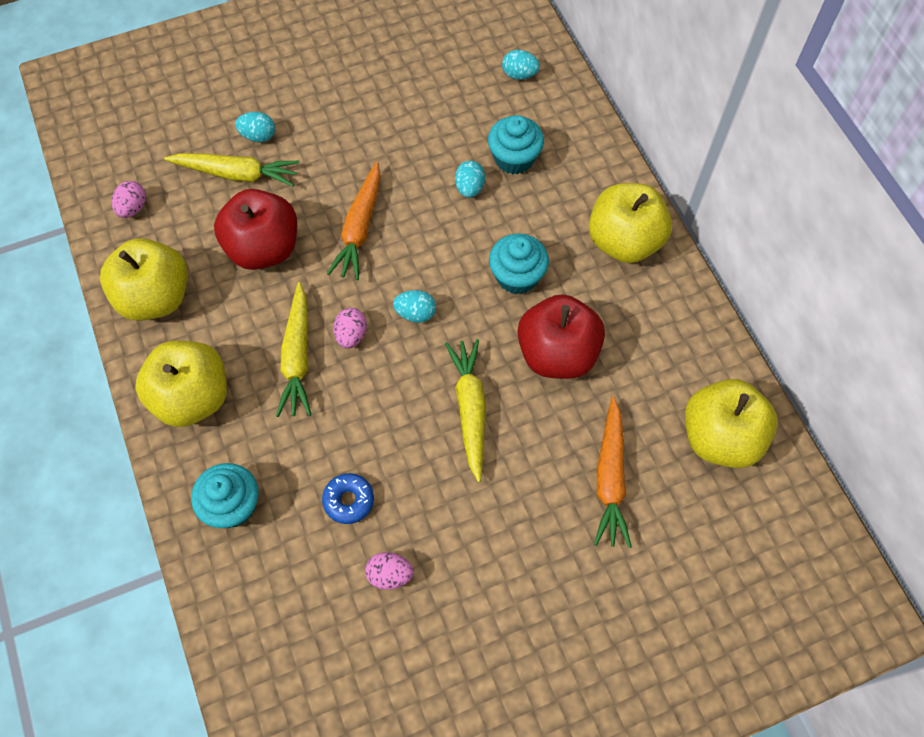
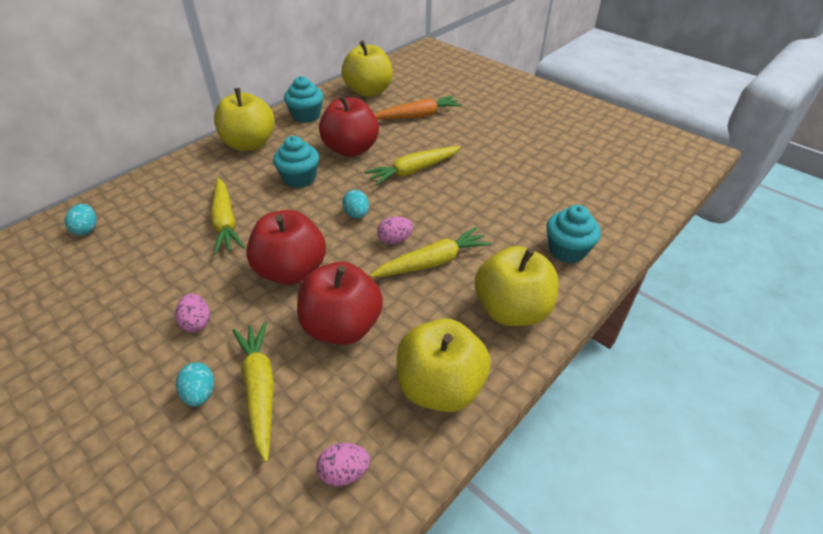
camera: 115 degrees left, 20 degrees down
(349, 500) = (514, 199): blue donut -> none
(359, 228) = (291, 271): orange carrot -> red apple
(390, 575) = (540, 170): pink egg -> pink egg (197, 322)
(469, 188) = (225, 222): turquoise egg -> yellow carrot
(514, 158) = (187, 208): turquoise cupcake -> turquoise cupcake (306, 116)

